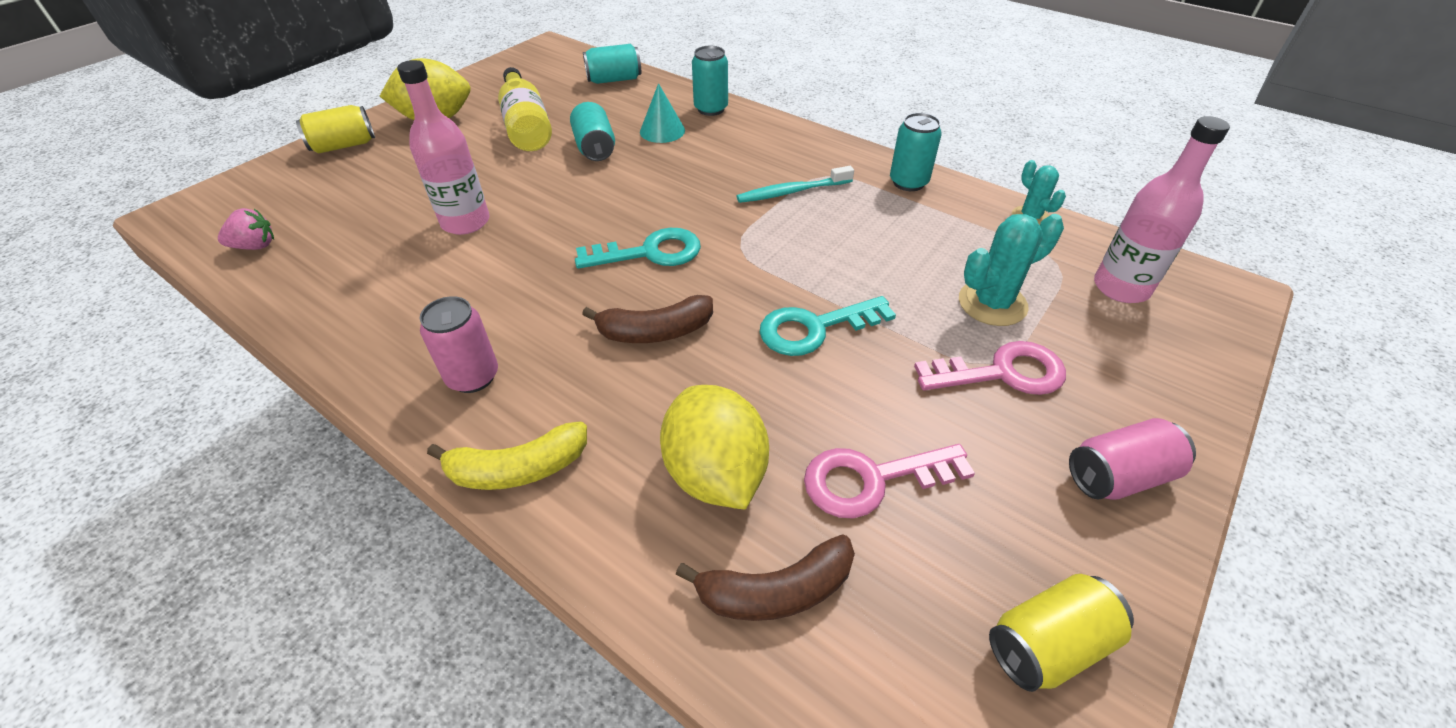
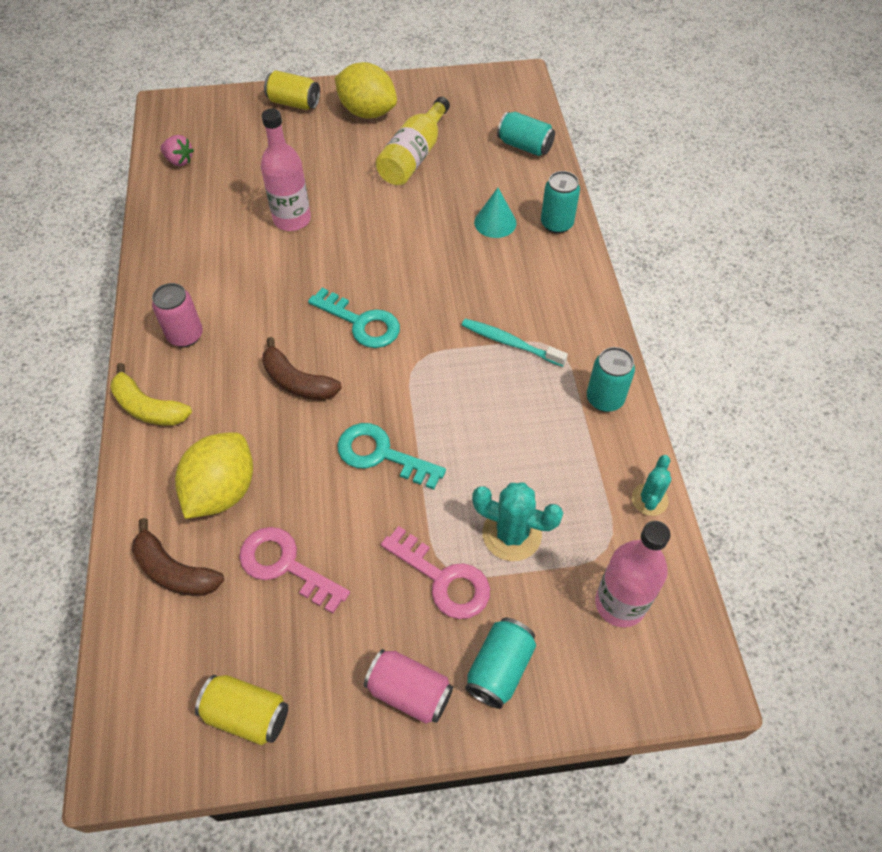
camera: 45 degrees right, 10 degrees up
(595, 148) = (433, 208): turquoise can -> turquoise can (500, 668)

